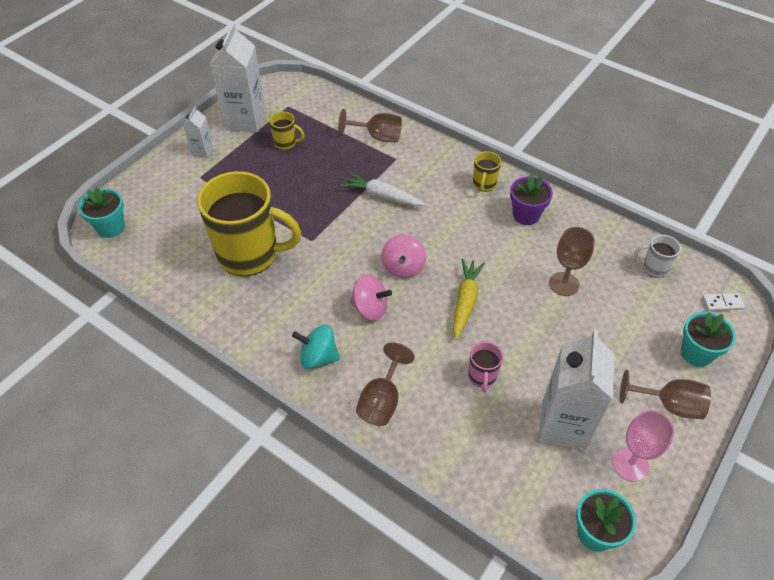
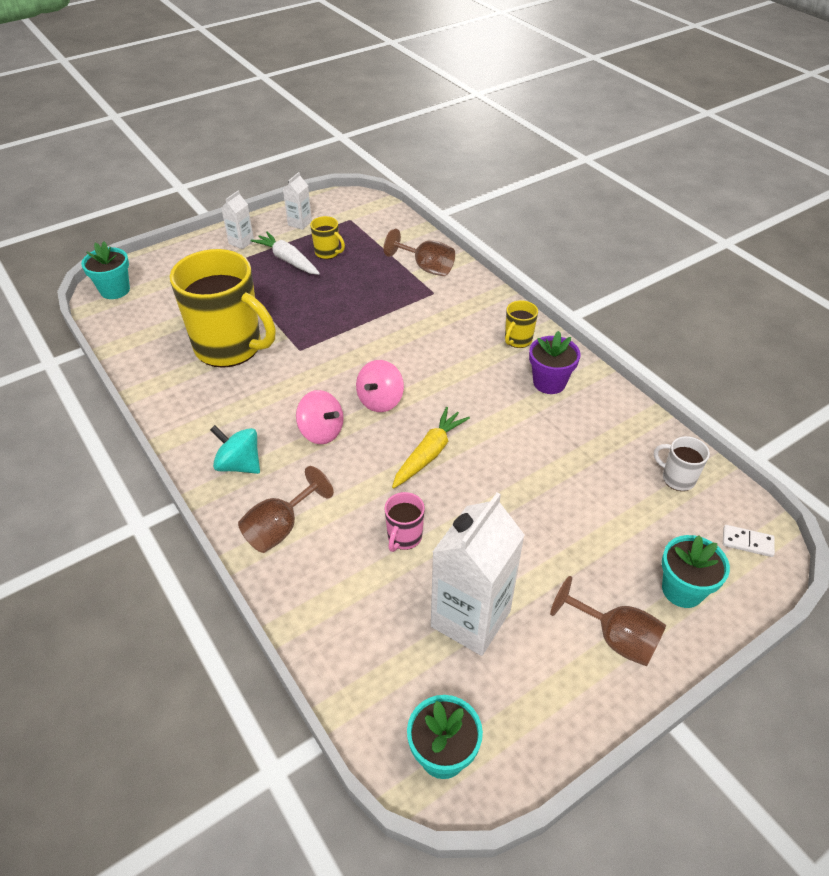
camera: 20 degrees right, 5 degrees down
(245, 120) = (300, 223): white carton -> white carton, size x0.48
(382, 196) = (398, 325): white carrot -> white carrot (287, 260)
(563, 284) = (554, 466): brown goblet -> none
(630, 464) = (529, 690): pink goblet -> none

